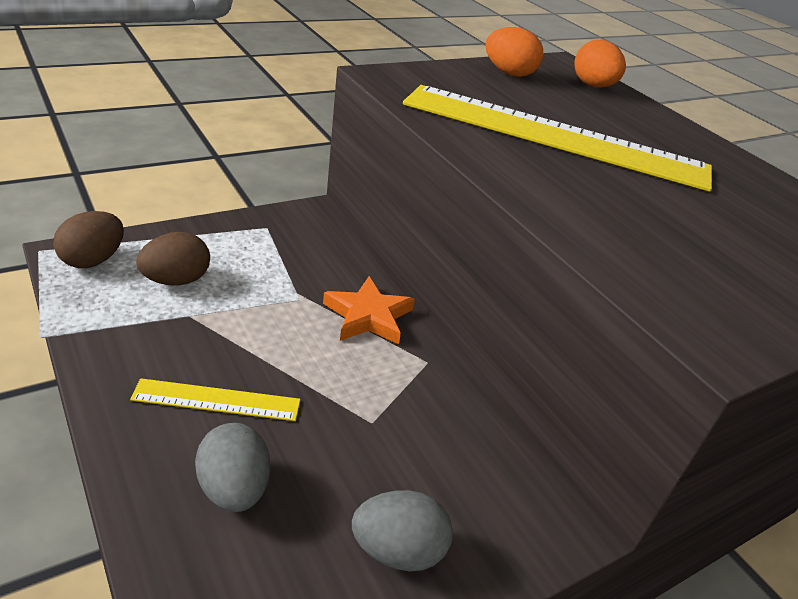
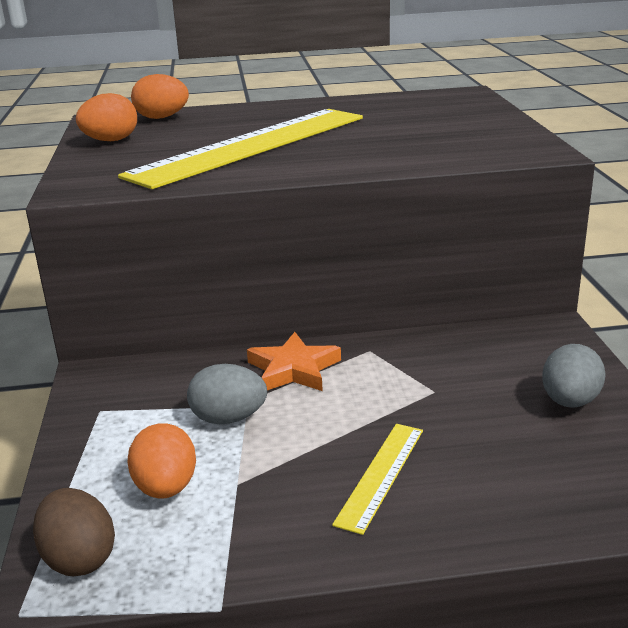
camera: 60 degrees left, 10 degrees down
(176, 280) = (166, 488): brown egg -> orange egg
(234, 489) = (496, 475): grey egg -> grey egg (228, 418)

